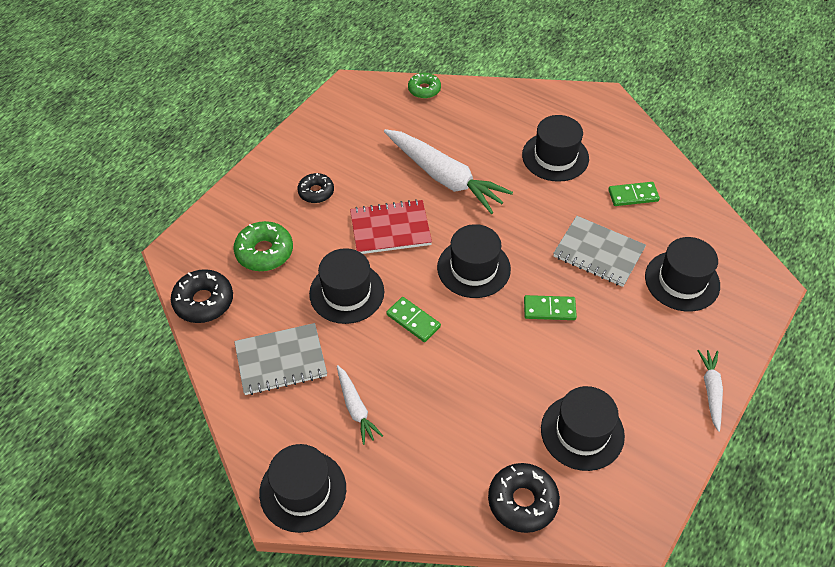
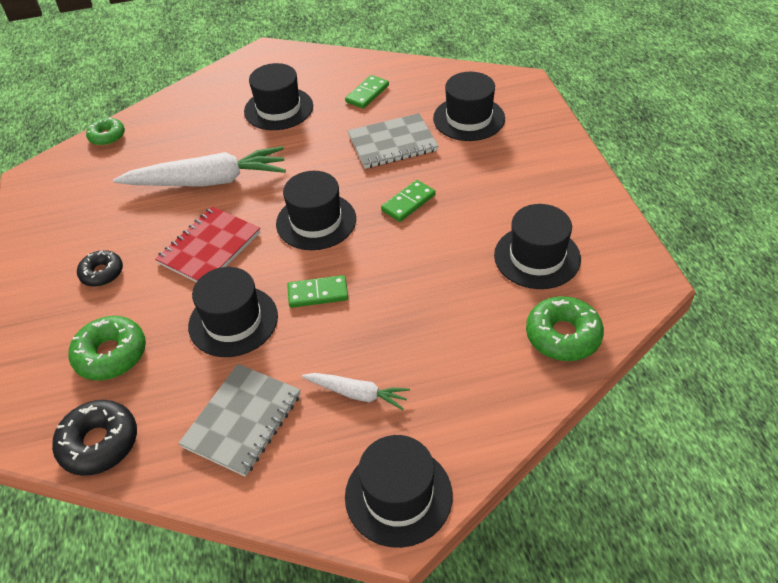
camera: 45 degrees left, 5 degrees down
(522, 501) = (563, 336): black donut -> green donut
(711, 391) = (574, 165): white carrot -> none

